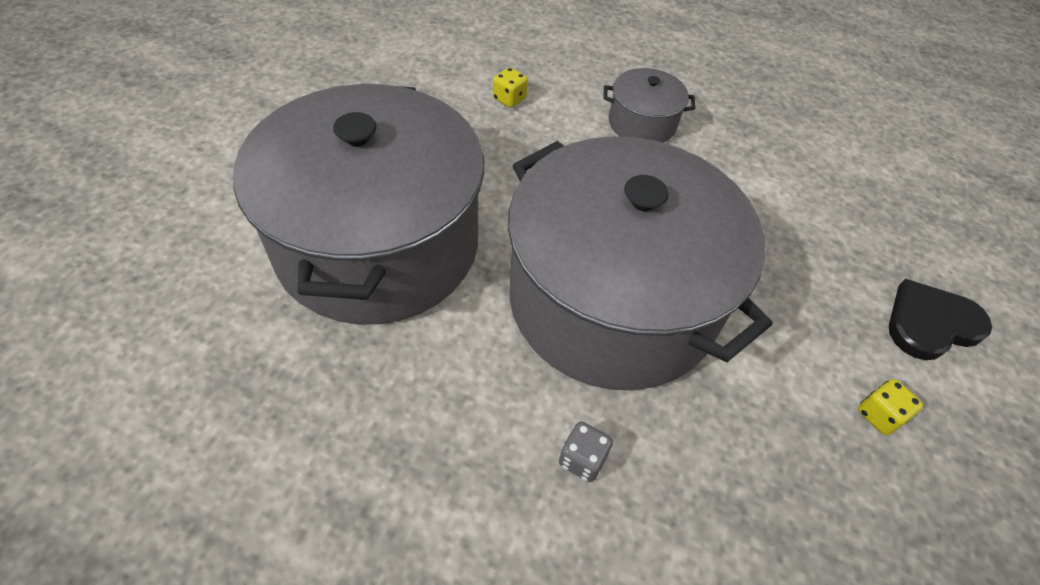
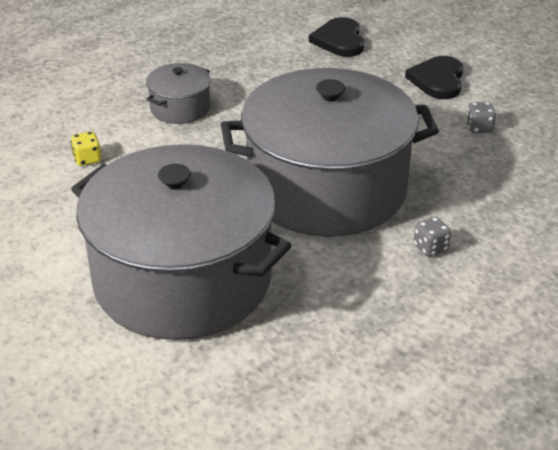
camera: 55 degrees left, 15 degrees down
(879, 415) = (479, 128): yellow dice -> grey dice
(897, 193) = (339, 40): none -> black heart

